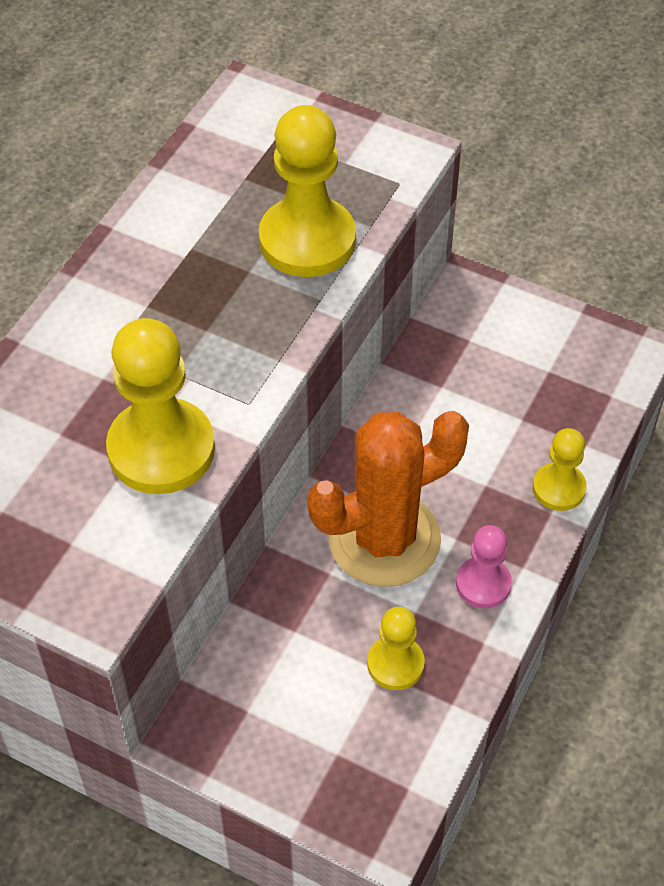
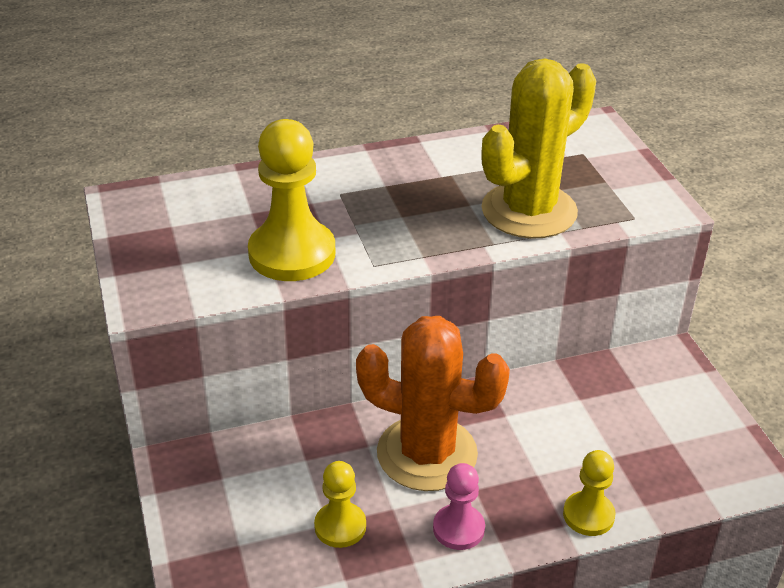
camera: 45 degrees right, 15 degrees down
(307, 240) = (529, 211): yellow pawn -> yellow cactus

